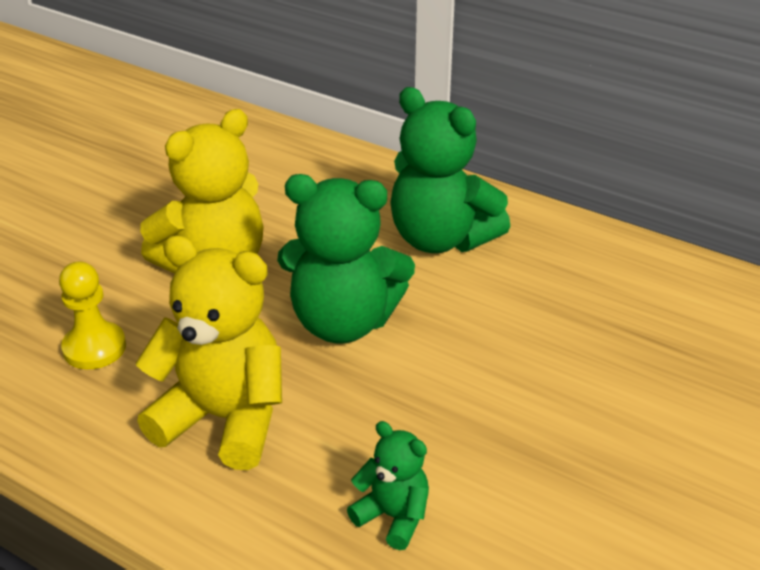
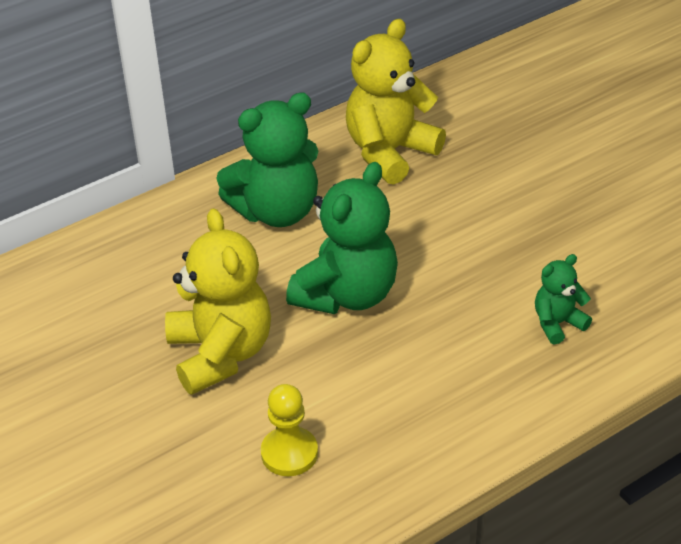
camera: 65 degrees left, 5 degrees up
(224, 419) = (420, 388): yellow teddy bear -> yellow teddy bear (390, 152)

